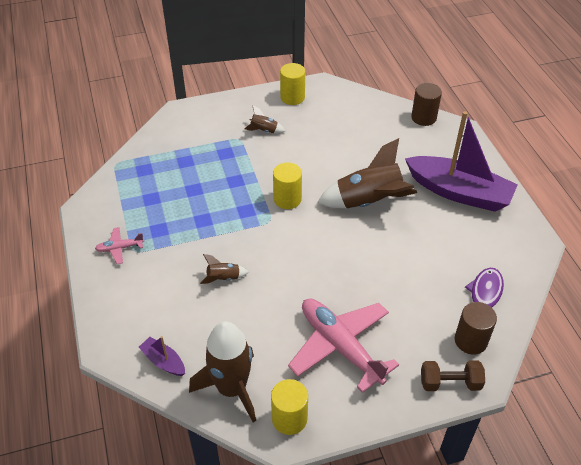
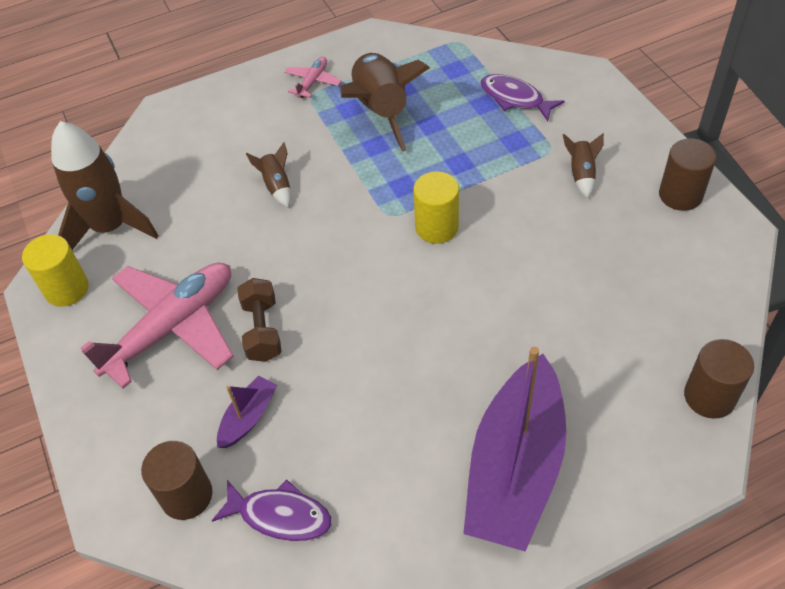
camera: 85 degrees right, 5 degrees up
(119, 248) = (313, 82): pink plane -> pink plane turned 45 degrees clockwise
(163, 361) = (148, 159): purple boat -> purple boat (248, 417)
(187, 146) = (515, 98): none -> purple fish
(292, 97) = (680, 195): yellow cylinder -> brown cylinder
(368, 202) = (455, 331): brown rocket -> brown rocket (380, 111)
(450, 383) = (112, 468): brown dumbbell -> brown dumbbell (262, 330)

